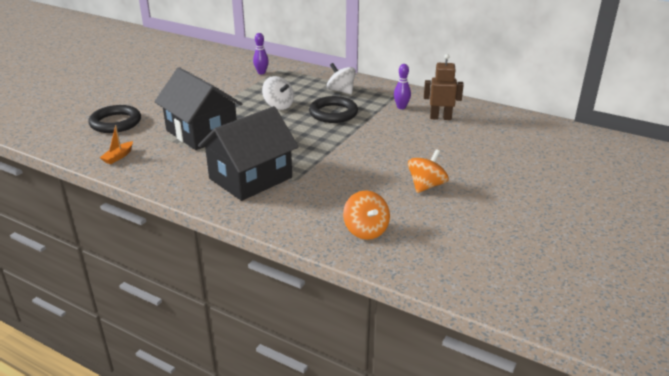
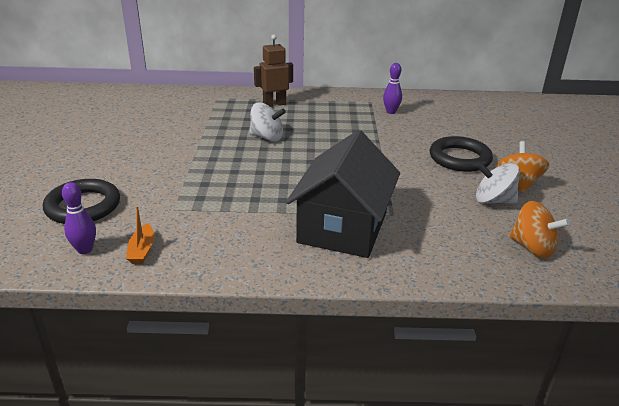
camera: 30 degrees left, 0 degrees up
(202, 132) = (216, 189): black house -> none
(261, 73) = (201, 106): purple bowling pin -> purple bowling pin (85, 249)
(333, 113) = (335, 132): black ring -> black ring (459, 158)
(341, 91) = (312, 108): white spinning top -> white spinning top (493, 201)
(440, 118) = (438, 114): brown robot -> brown robot (274, 104)

